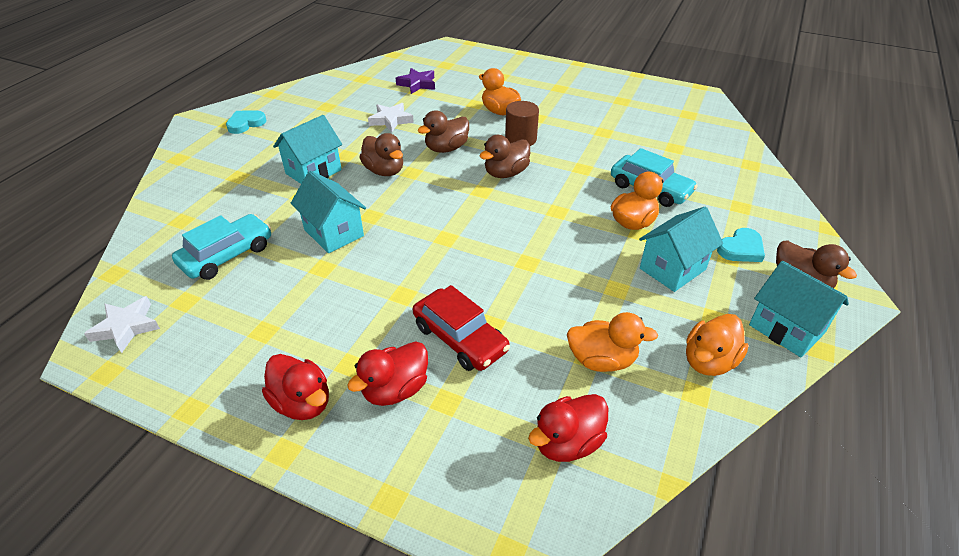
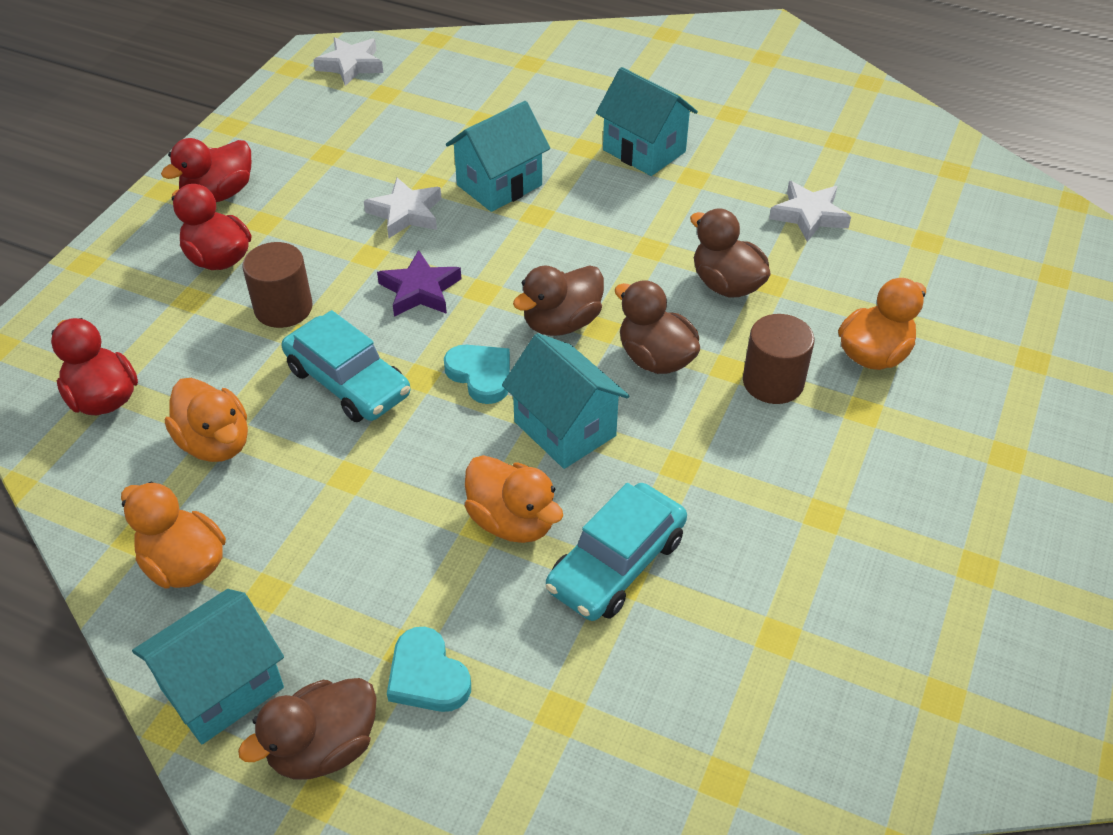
camera: 90 degrees right, 5 degrees up
(227, 255) = (460, 107): turquoise car -> turquoise car (348, 382)
(246, 124) = (768, 72): turquoise heart -> turquoise heart (481, 375)
(356, 278) = (406, 213): none -> white star
(384, 171) = (651, 219): brown duck -> brown duck (561, 323)
(417, 84) = (954, 239): purple star -> purple star (420, 290)
(460, 338) = (283, 308): red car -> brown cylinder
(602, 360) = (215, 443): orange duck -> orange duck turned 45 degrees counterclockwise
(672, 269) = (385, 557): turquoise house -> turquoise house (564, 429)

